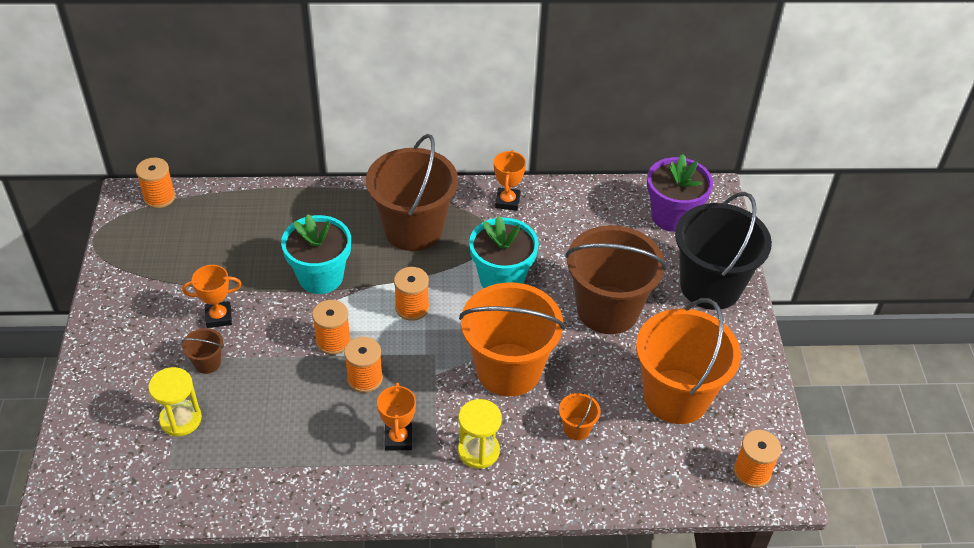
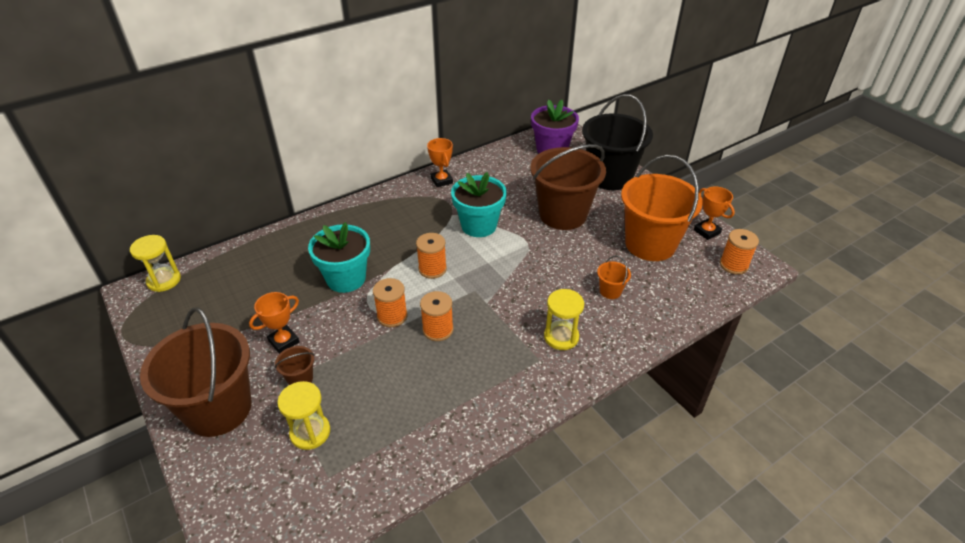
camera: 30 degrees left, 5 degrees down
(159, 197) = (164, 280): orange spool -> yellow hourglass
(398, 439) = (498, 357): orange trophy -> orange trophy (706, 231)
(413, 229) = (390, 221): brown bucket -> brown bucket (218, 409)
(508, 370) = (533, 277): orange bucket -> none

